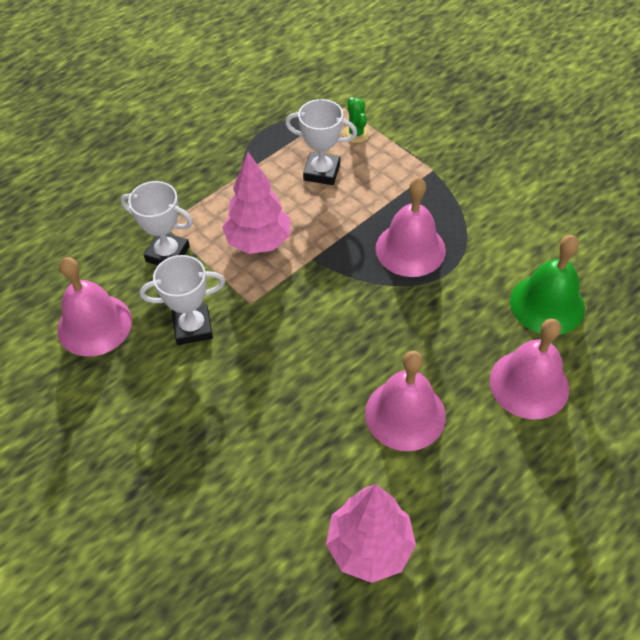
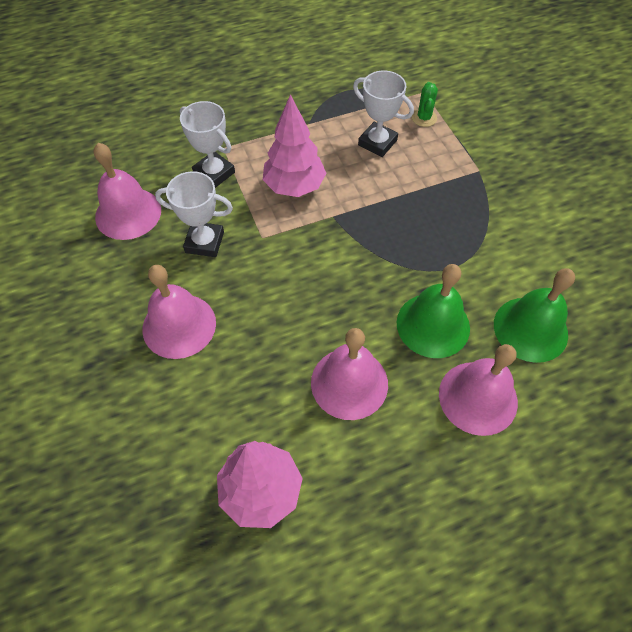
camera: 20 degrees right, 5 degrees up
(410, 249) = (424, 235): pink bell -> pink bell (179, 325)
(457, 331) = (433, 325): none -> green bell

